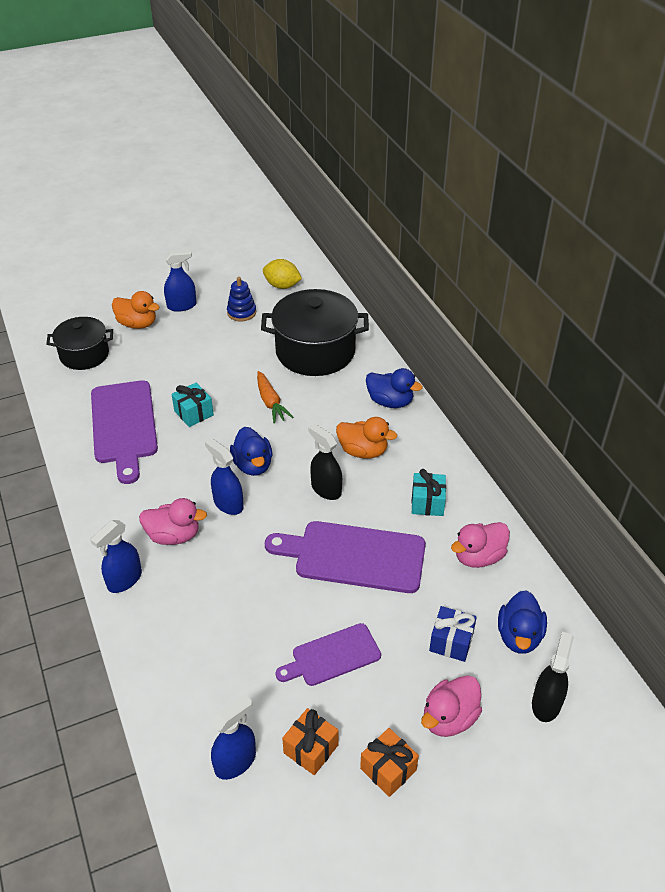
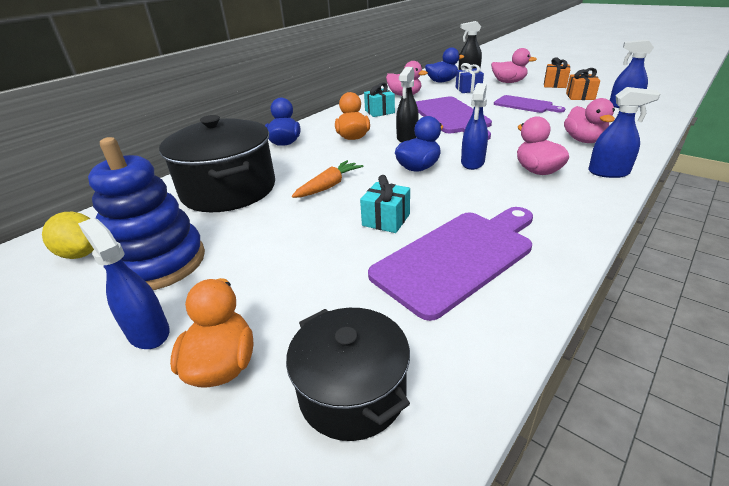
camera: 115 degrees left, 10 degrees down
(190, 620) = (584, 140): none -> pink duck
(241, 312) = (159, 262): blue stacking toy -> blue stacking toy, size x1.93
(282, 286) = (81, 253): yellow lemon -> yellow lemon turned 45 degrees counterclockwise

